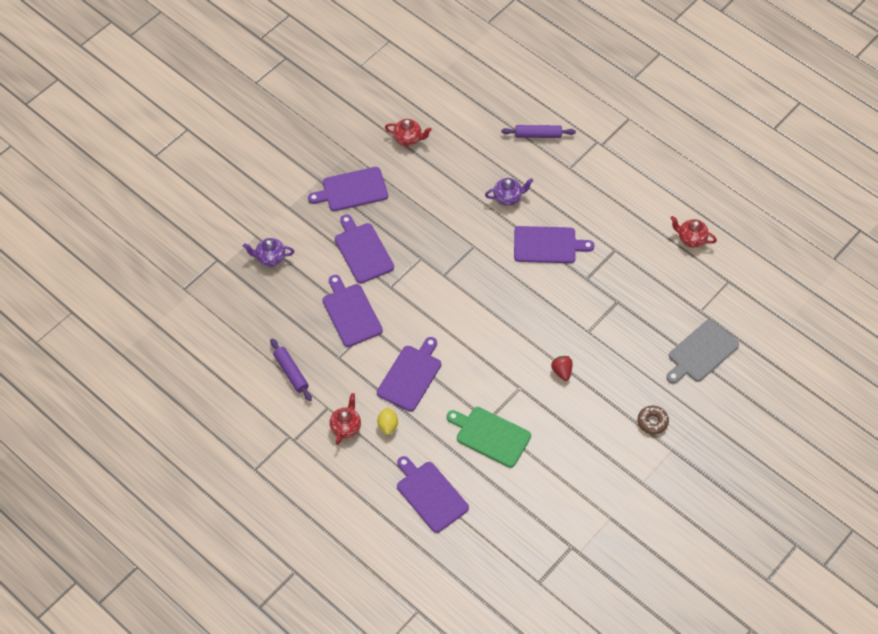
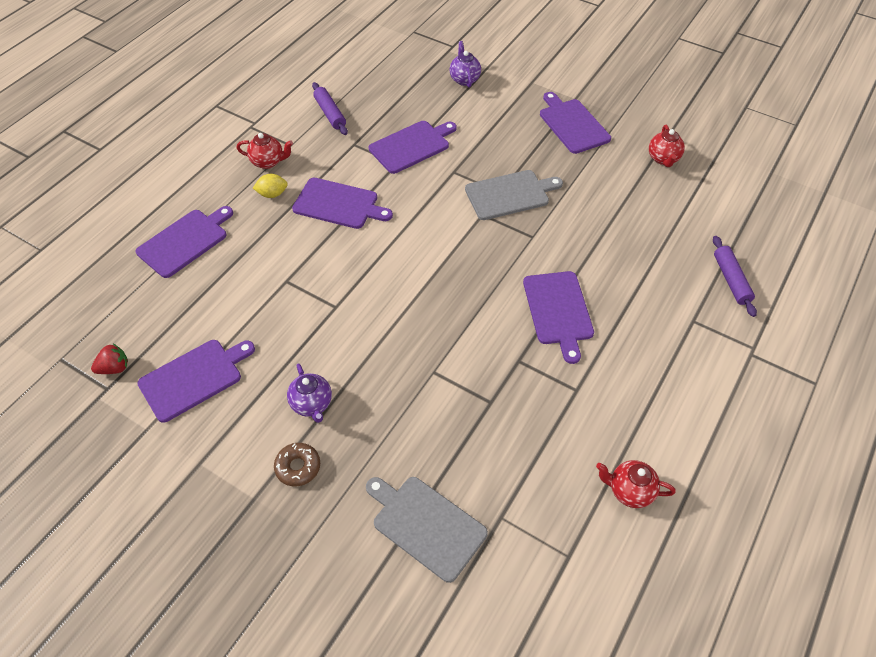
camera: 80 degrees right, 5 degrees down
(291, 372) = (330, 113): purple rolling pin -> purple rolling pin turned 75 degrees counterclockwise
(363, 251) = (494, 144): purple cutting board -> purple cutting board (194, 378)
(425, 252) = (510, 194): none -> grey cutting board
(490, 435) = (265, 286): green cutting board -> none
(508, 198) = (617, 261): purple teapot -> purple teapot (312, 404)
(562, 371) = (365, 349): red strawberry -> red strawberry (114, 368)
(691, 239) = (629, 491): red teapot -> red teapot turned 90 degrees counterclockwise

